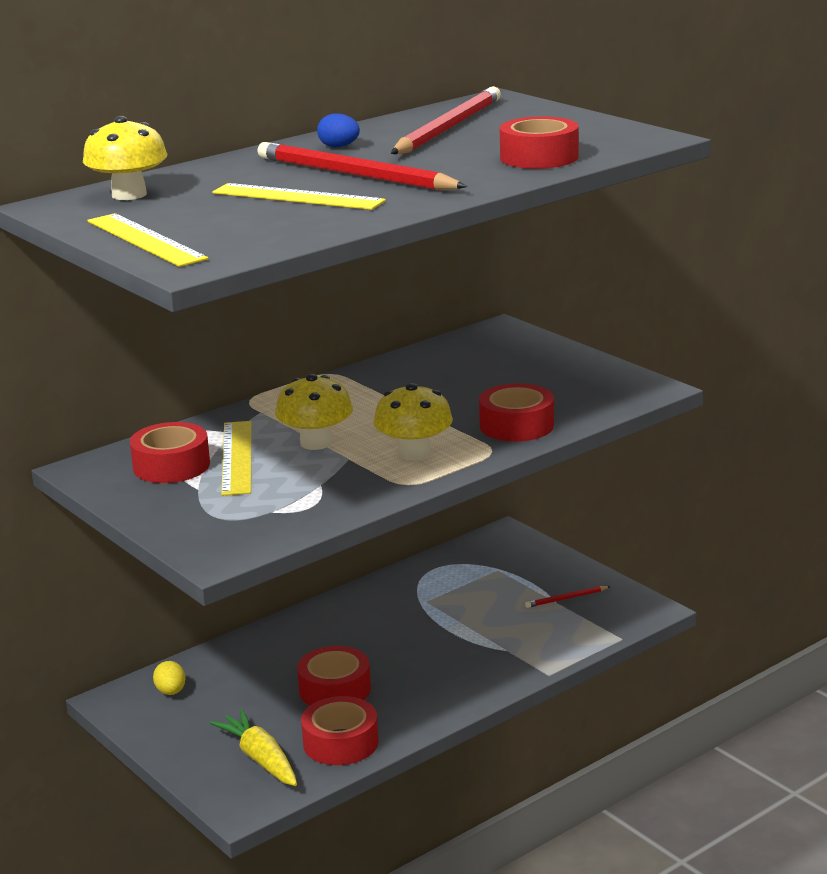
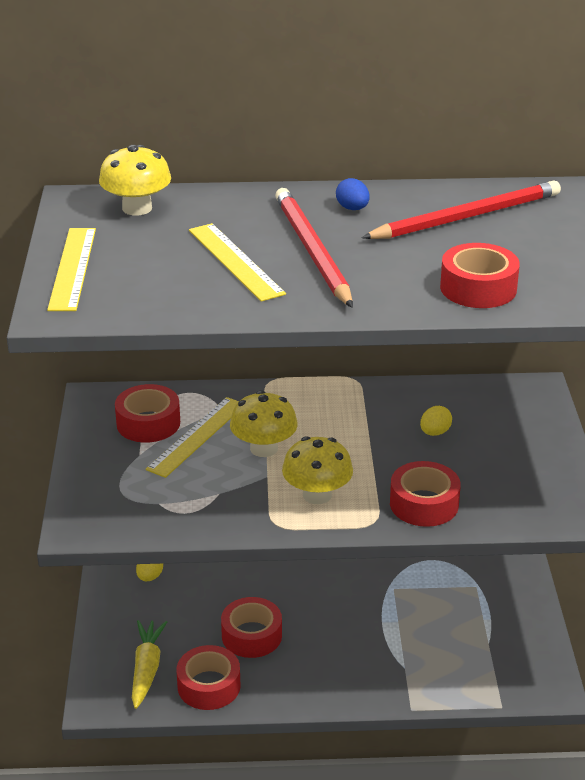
camera: 35 degrees right, 10 degrees up
(456, 382) = (435, 432): none -> yellow egg
(566, 599) = (499, 643): red pencil -> none

